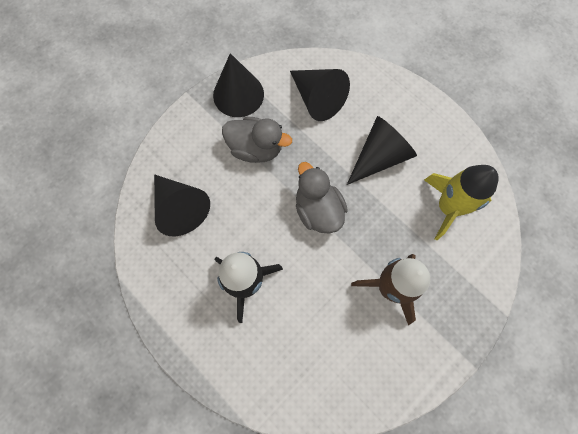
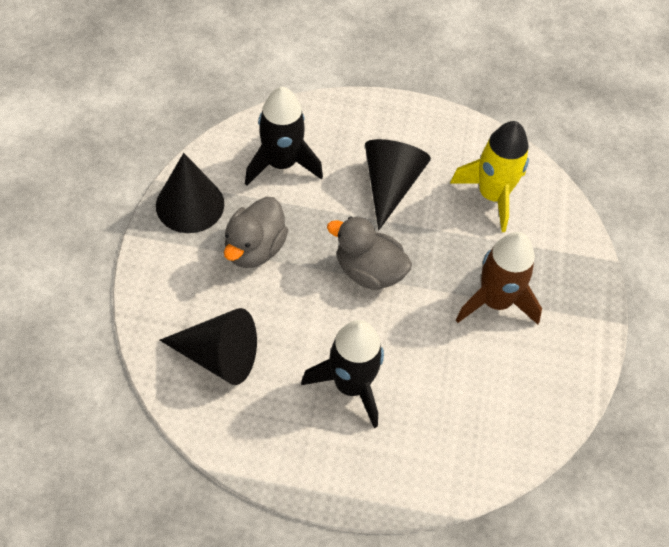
camera: 40 degrees left, 15 degrees down
(256, 148) = (254, 249): grey duck -> grey duck turned 135 degrees clockwise
(317, 99) = (281, 163): black cone -> black rocket

